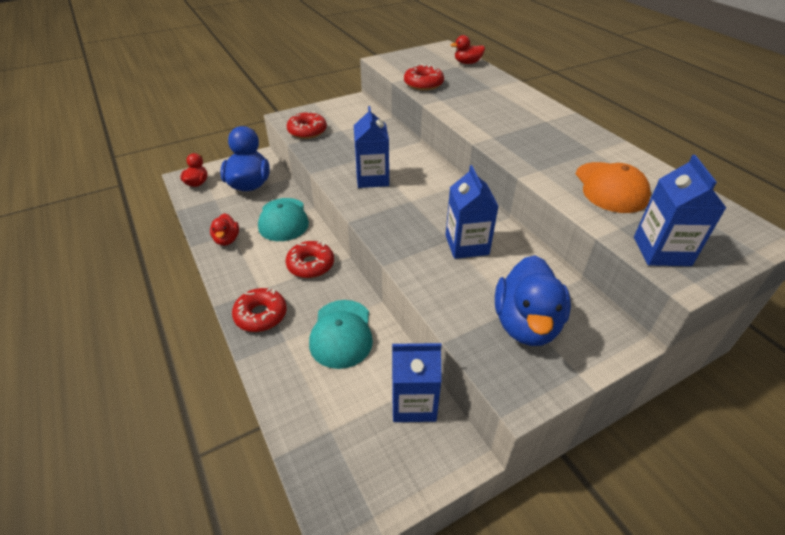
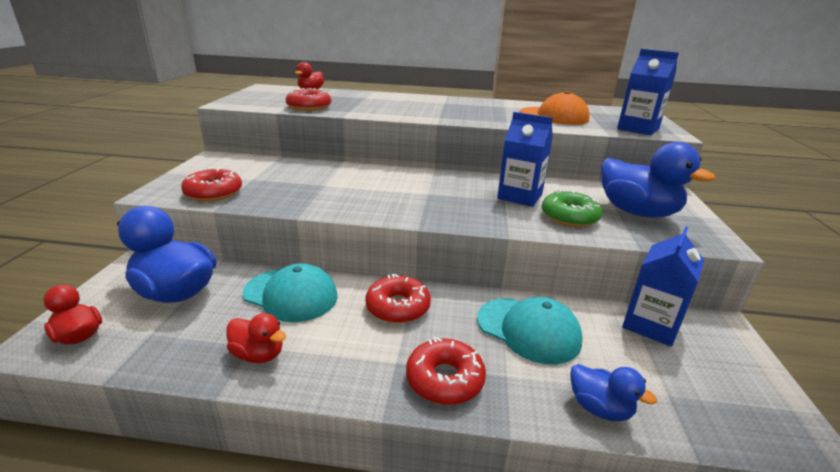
camera: 55 degrees left, 15 degrees down
(288, 395) = (599, 408): none -> blue duck
(372, 178) = (365, 195): blue carton -> none
(459, 285) = (569, 217): none -> green donut

